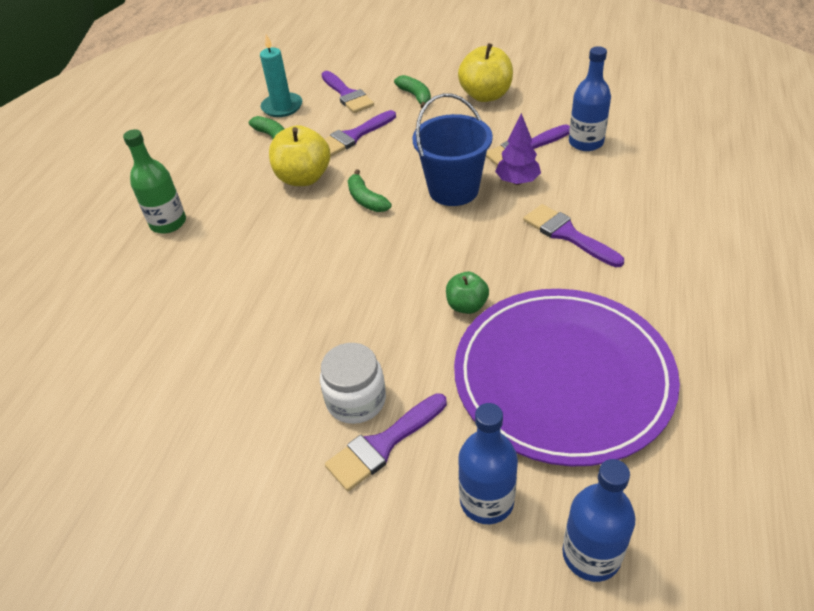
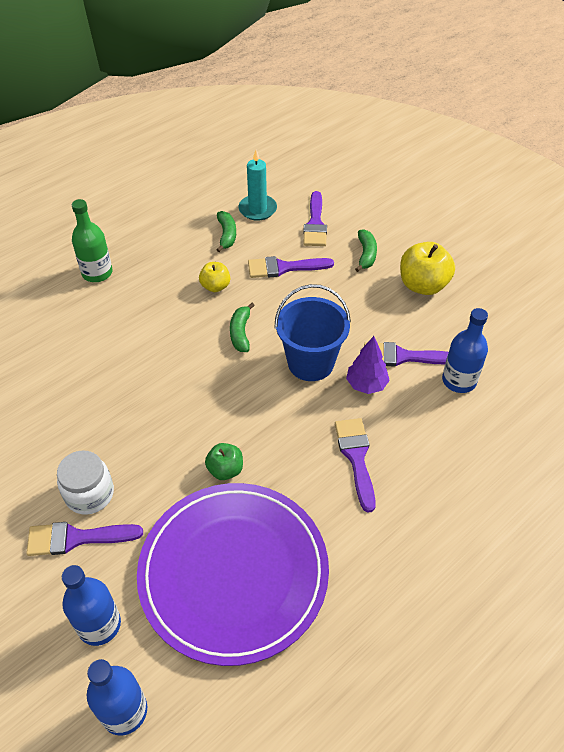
camera: 30 degrees right, 5 degrees up
(303, 178) = (215, 286): yellow apple -> yellow apple, size x0.58

